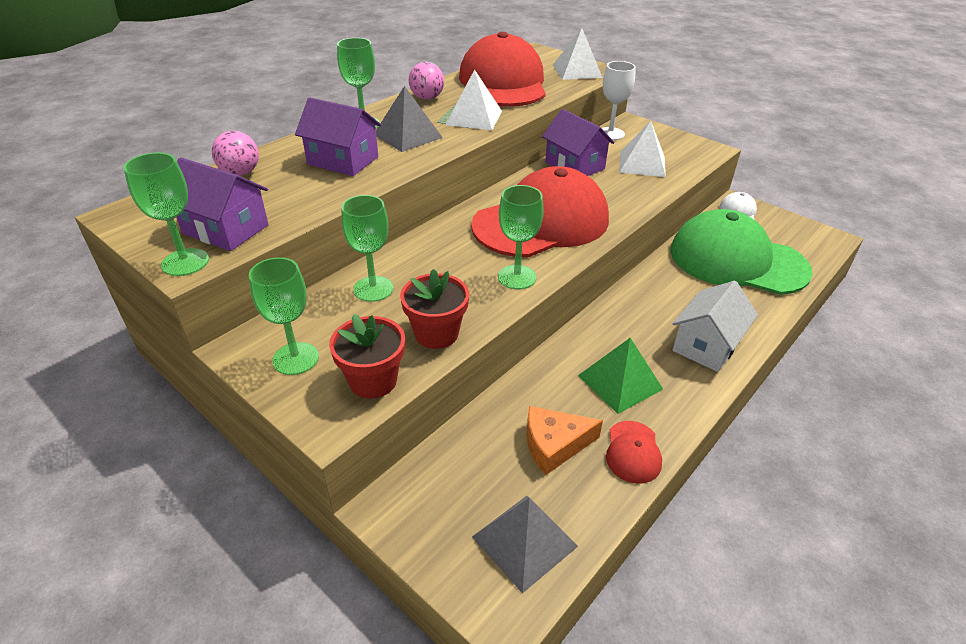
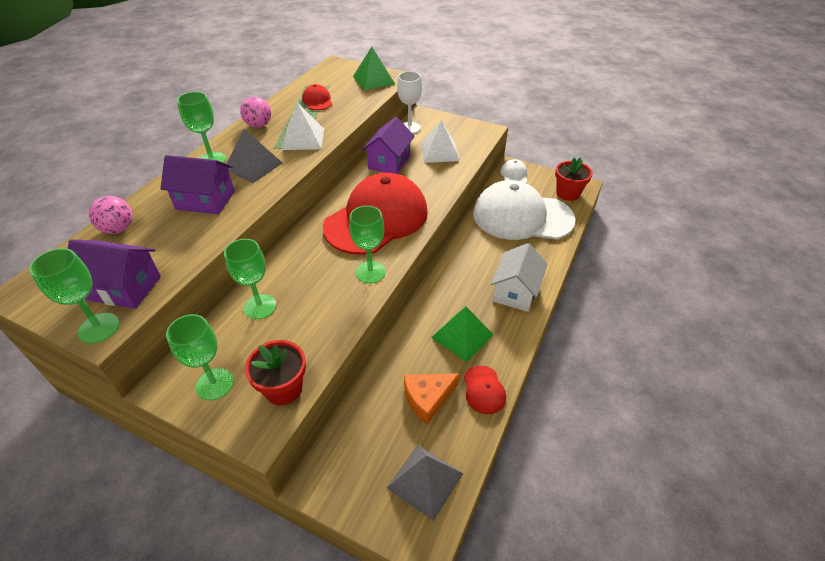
camera: 15 degrees left, 5 degrees up
(436, 333) = (321, 335): red flower pot -> red flower pot (568, 193)
(503, 83) = (317, 101): red cap -> red cap, size x0.40
(574, 165) = (389, 162): purple house -> purple house turned 75 degrees clockwise
(577, 71) = (373, 80): white pyramid -> green pyramid
(737, 260) = (522, 216): green cap -> white cap

